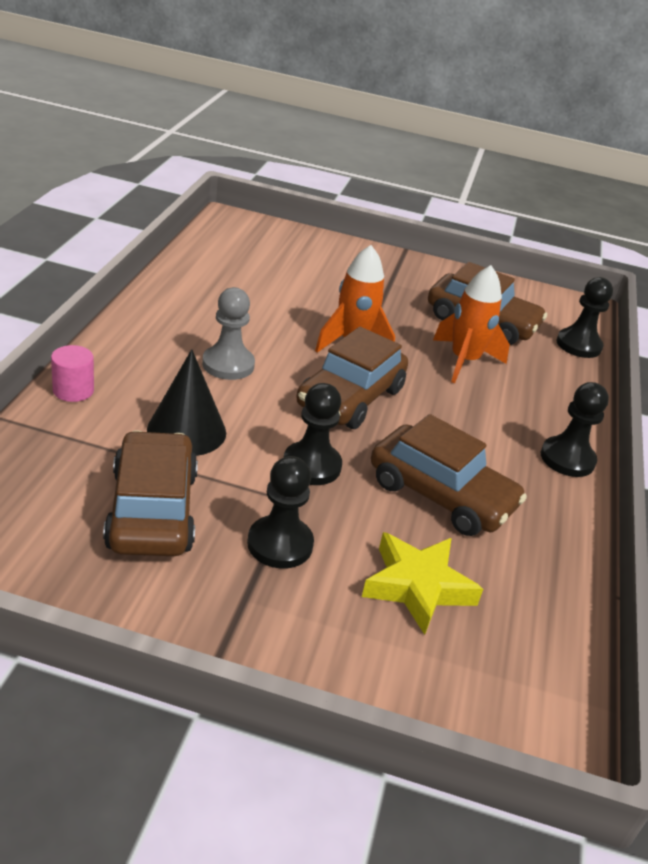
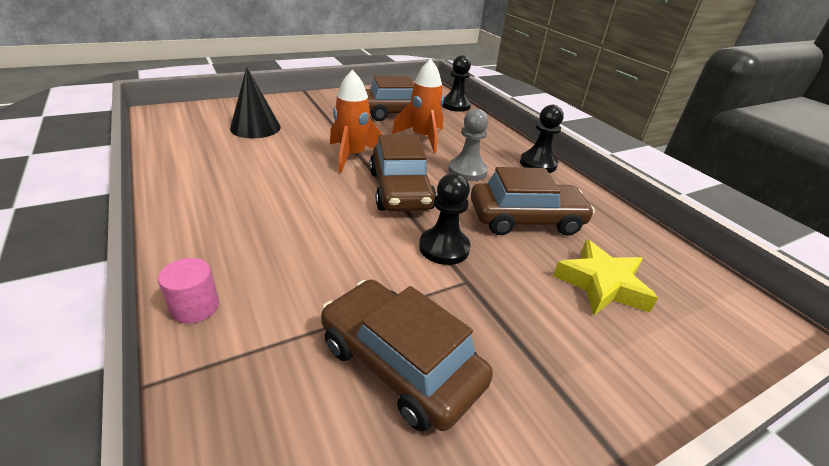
camera: 40 degrees left, 0 degrees up
(186, 431) = (335, 278): black cone -> black cone (255, 127)
(228, 365) = (296, 211): grey pawn -> grey pawn (467, 171)
(280, 544) = (508, 318): black pawn -> none

